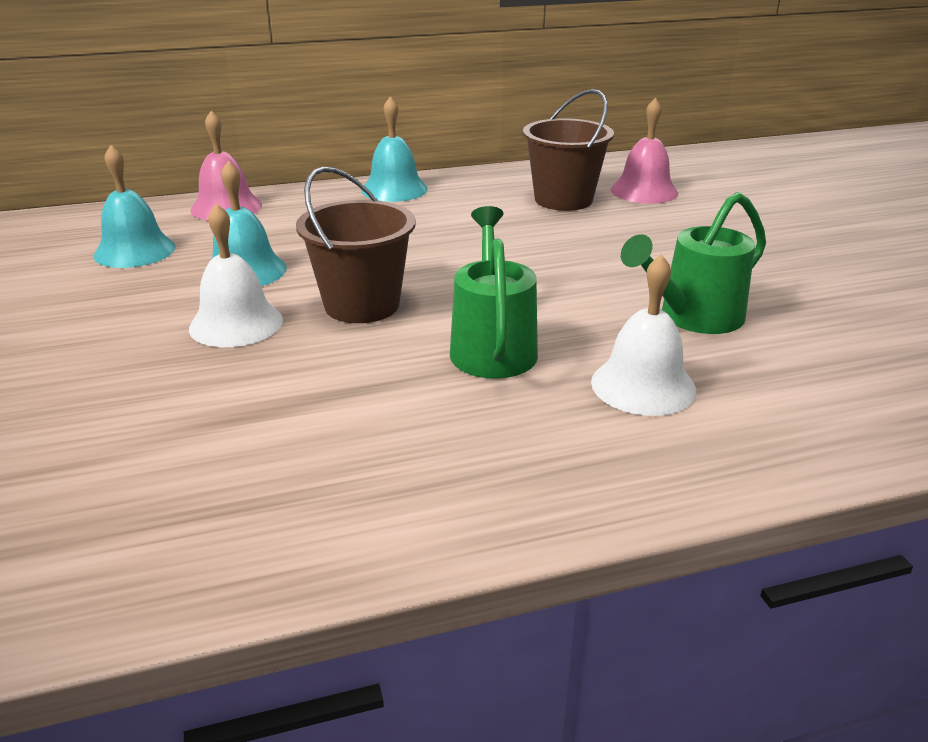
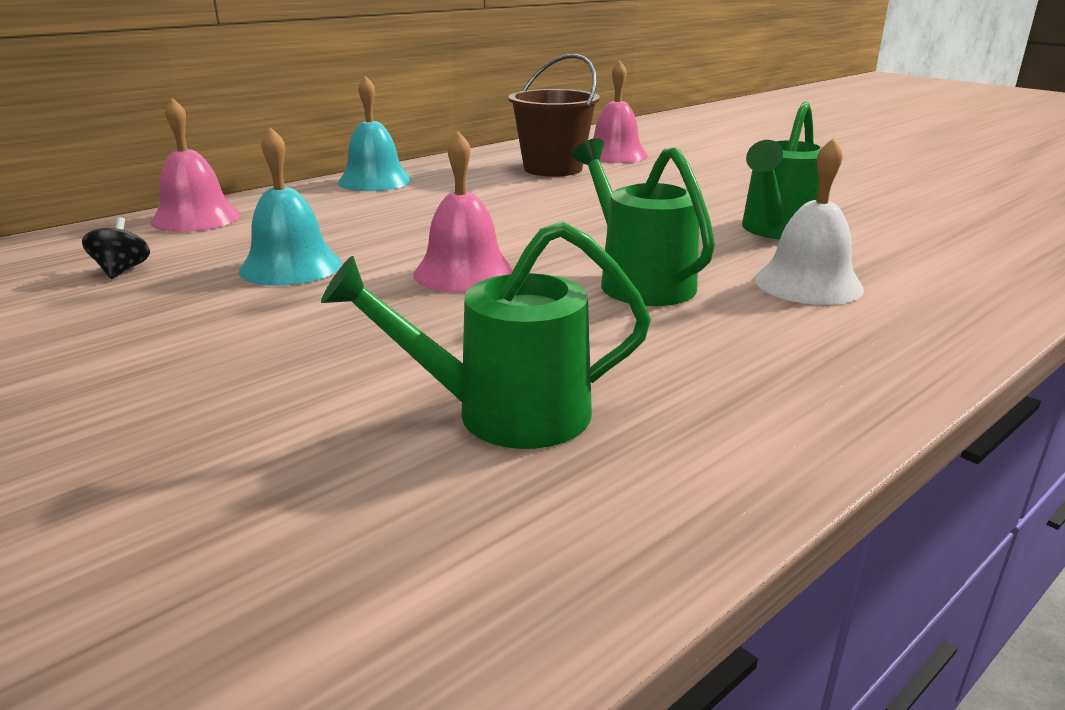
camera: 25 degrees left, 5 degrees down
(135, 251) = (122, 271): turquoise bell -> black spinning top
(236, 324) = (340, 312): white bell -> none
(251, 446) = (503, 414): none -> green watering can
(362, 305) = (464, 272): brown bucket -> pink bell

